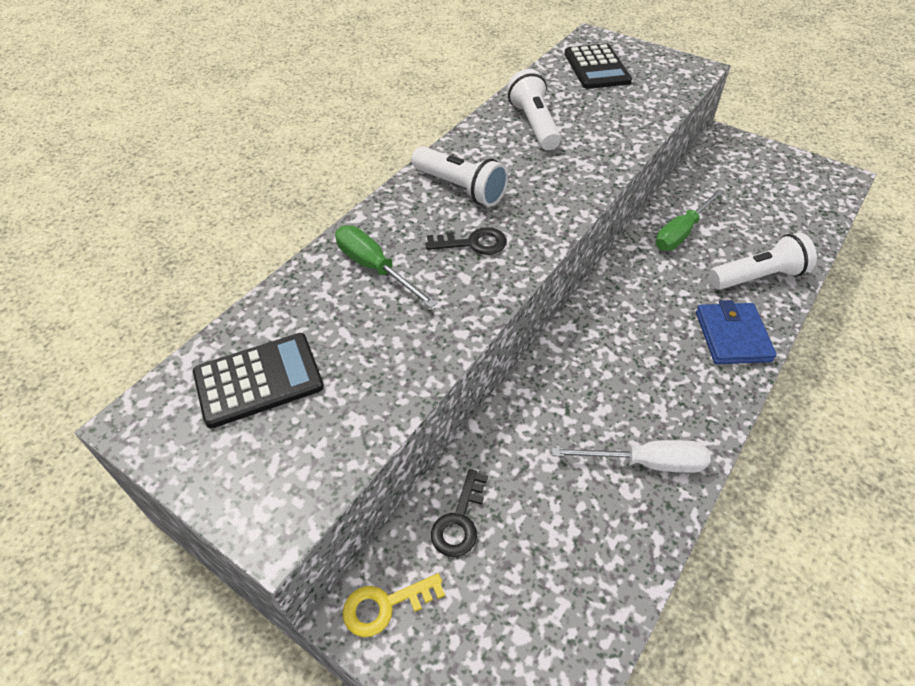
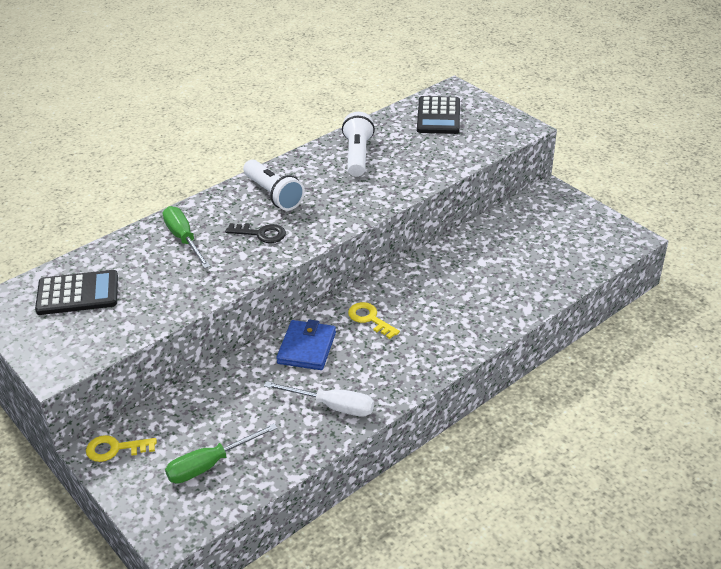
camera: 15 degrees right, 10 degrees down
(459, 521) = (185, 414): black key -> none
(623, 327) = (369, 319): none -> yellow key
(681, 232) = (460, 260): green screwdriver -> green screwdriver (210, 464)
(732, 336) = (451, 340): blue wallet -> blue wallet (307, 348)
(758, 277) = (501, 302): white flashlight -> none

